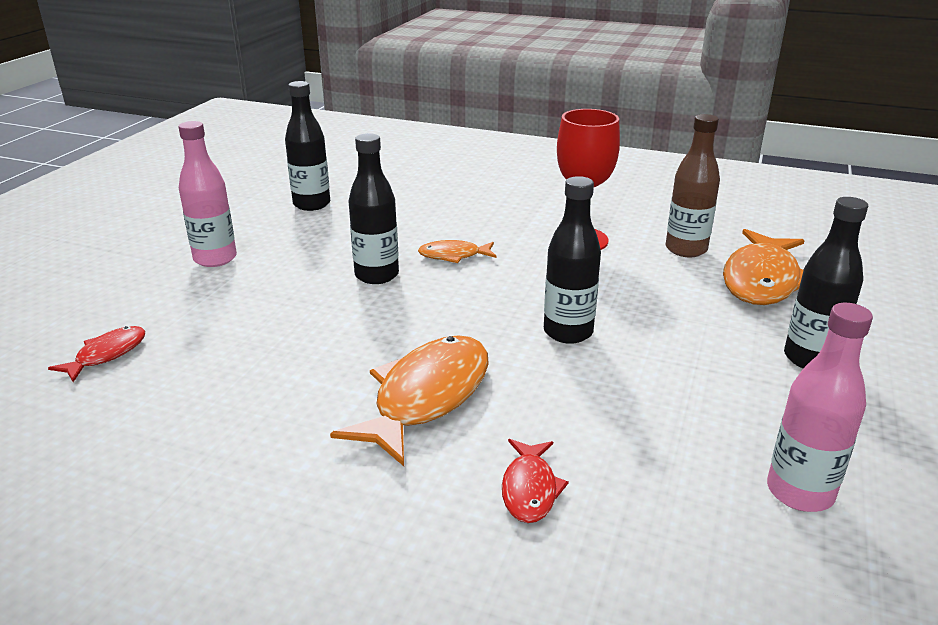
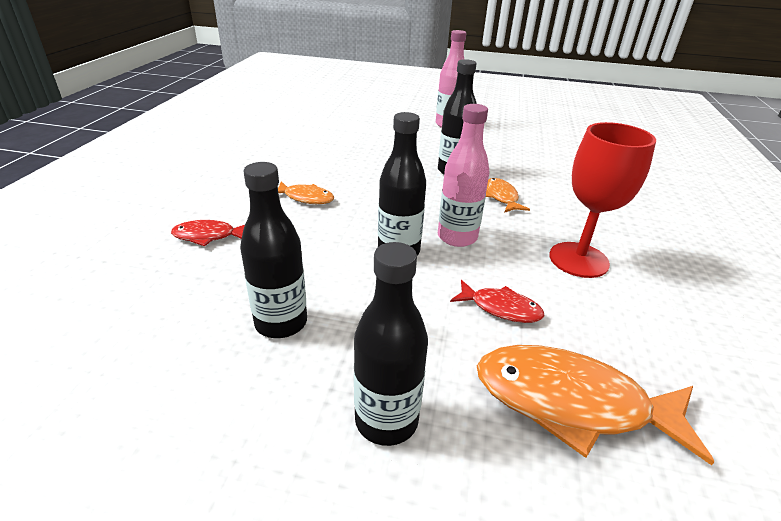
camera: 80 degrees right, 5 degrees up
(107, 354) = (340, 117): red fish -> red fish (500, 308)
(312, 204) = (546, 141): black bottle -> black bottle (281, 323)
(426, 397) = (306, 198): orange fish -> orange fish, size x0.52
(686, 249) = (613, 337): brown bottle -> none
(799, 492) = (167, 369): pink bottle -> pink bottle (457, 237)

